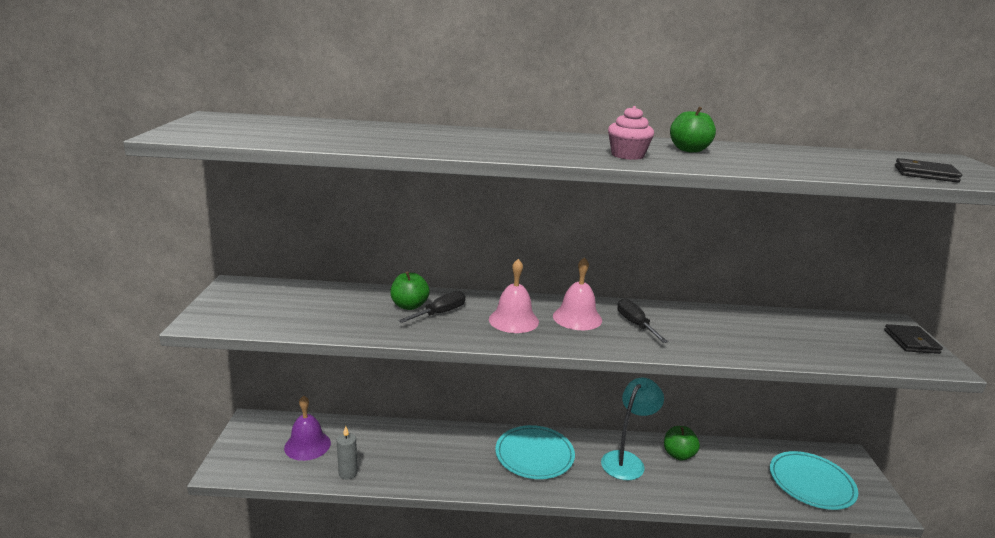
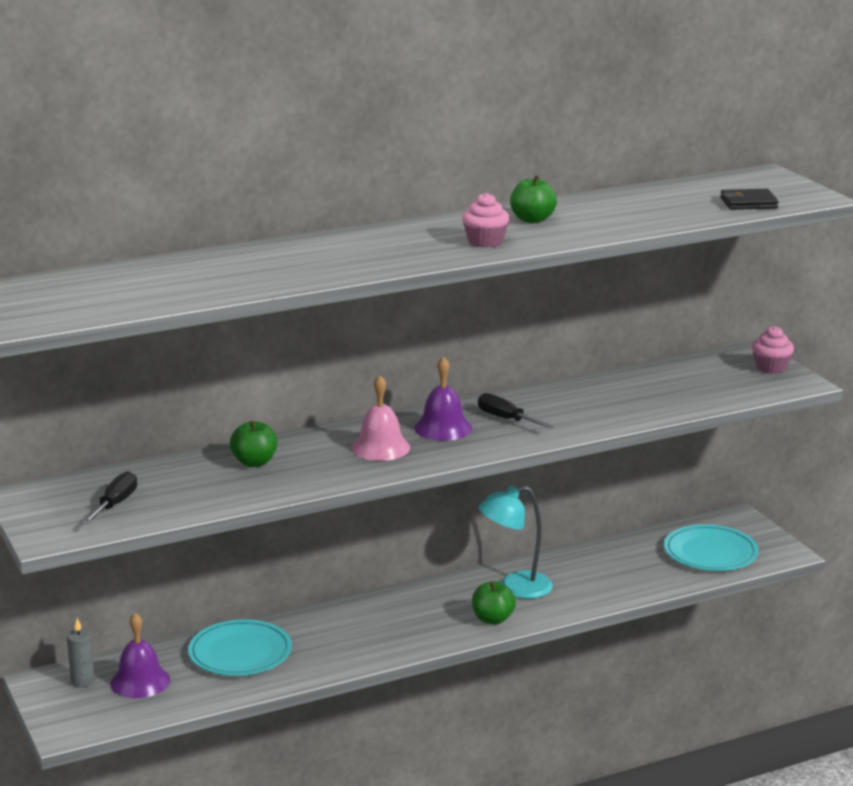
camera: 25 degrees left, 0 degrees up
(348, 473) = (218, 690): grey candle -> grey candle (82, 681)
(440, 313) = (296, 461): black screwdriver -> black screwdriver (115, 504)
(534, 455) = (412, 612): turquoise plate -> turquoise plate (240, 653)
(577, 318) = (443, 428): pink bell -> purple bell
(627, 460) = (515, 588): turquoise lamp -> turquoise lamp turned 120 degrees counterclockwise
(678, 455) = (566, 566): green apple -> green apple (493, 619)
(911, 342) = (771, 368): black wallet -> pink cupcake

